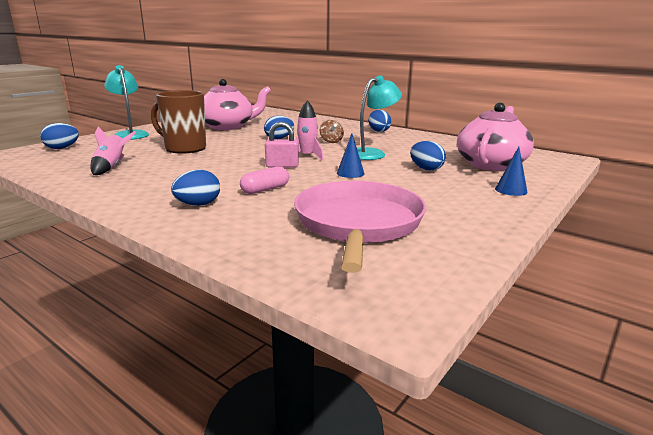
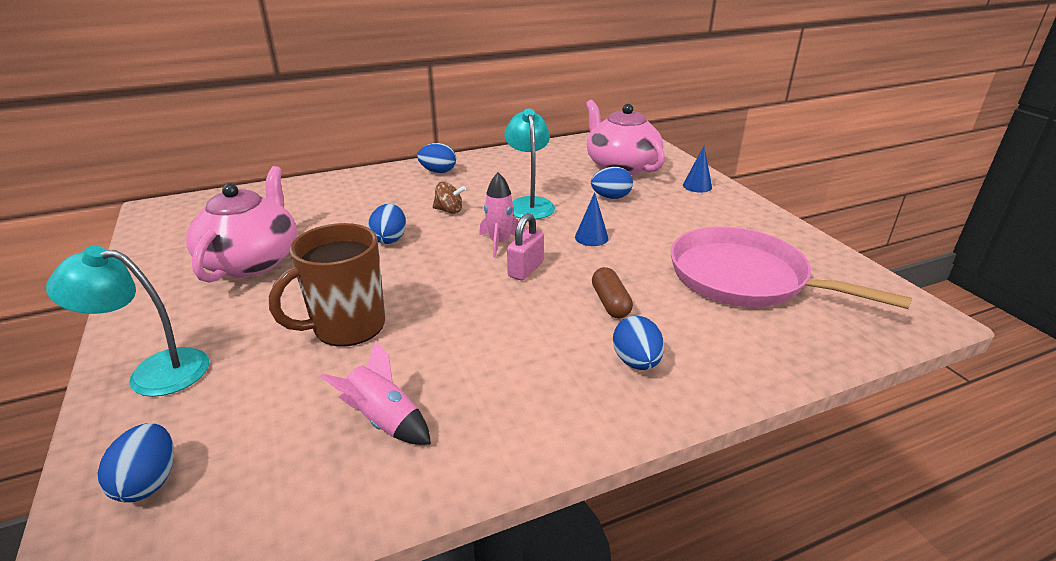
camera: 60 degrees left, 10 degrees up
(265, 189) = (610, 303): pink capsule -> brown capsule

